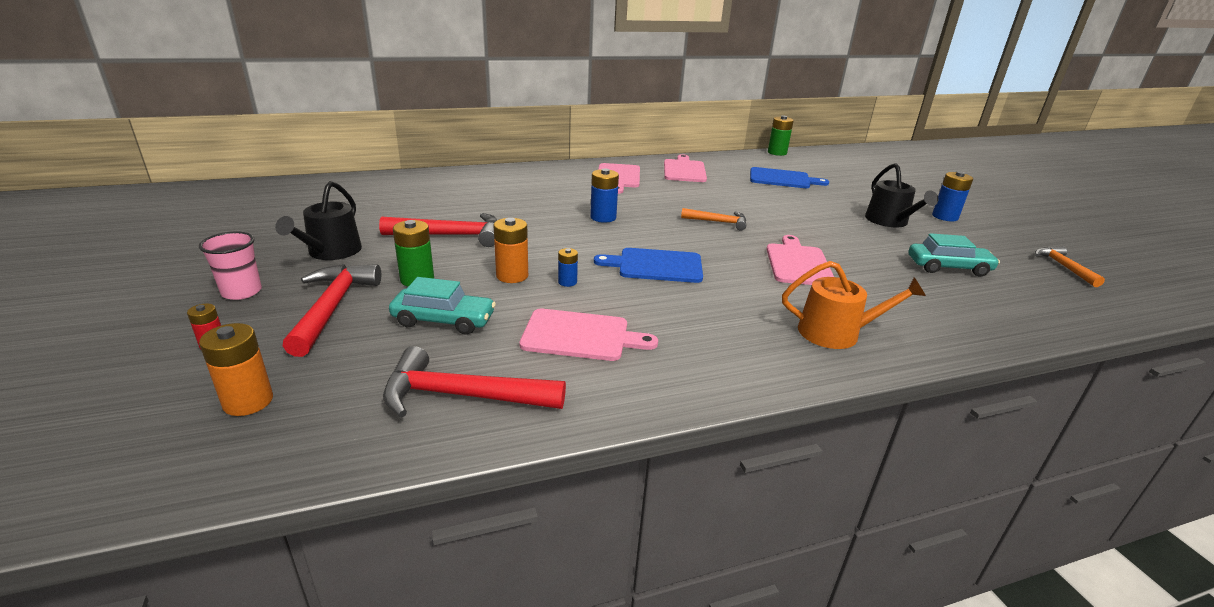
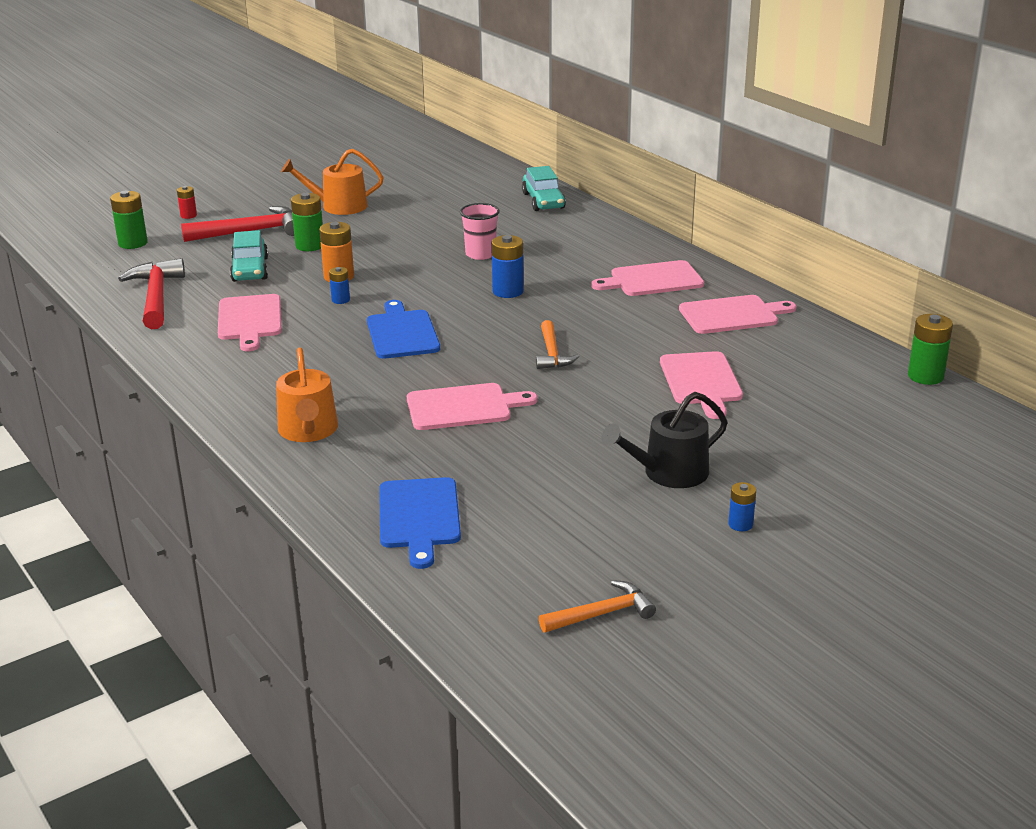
camera: 75 degrees right, 0 degrees up
(242, 292) = (258, 201): pink cup -> pink cup (480, 254)
(248, 401) = (133, 243): orange battery -> green battery
(331, 252) = (338, 206): black watering can -> orange watering can
(451, 235) = (404, 237): red hammer -> none
(772, 193) = (701, 381): none -> pink cutting board
(782, 179) = (779, 386): blue cutting board -> blue cutting board (419, 517)
(945, 217) = (740, 524): blue battery -> blue battery, size x0.59
(948, 267) = (525, 510): turquoise car -> turquoise car (543, 201)

